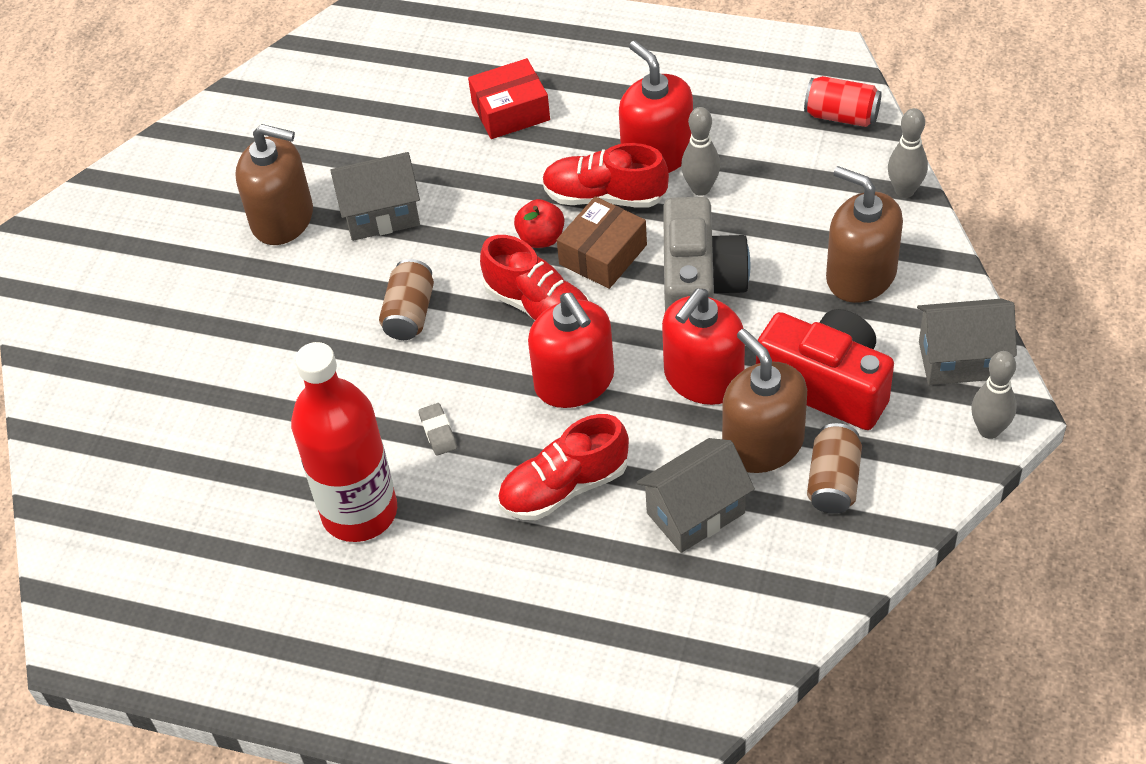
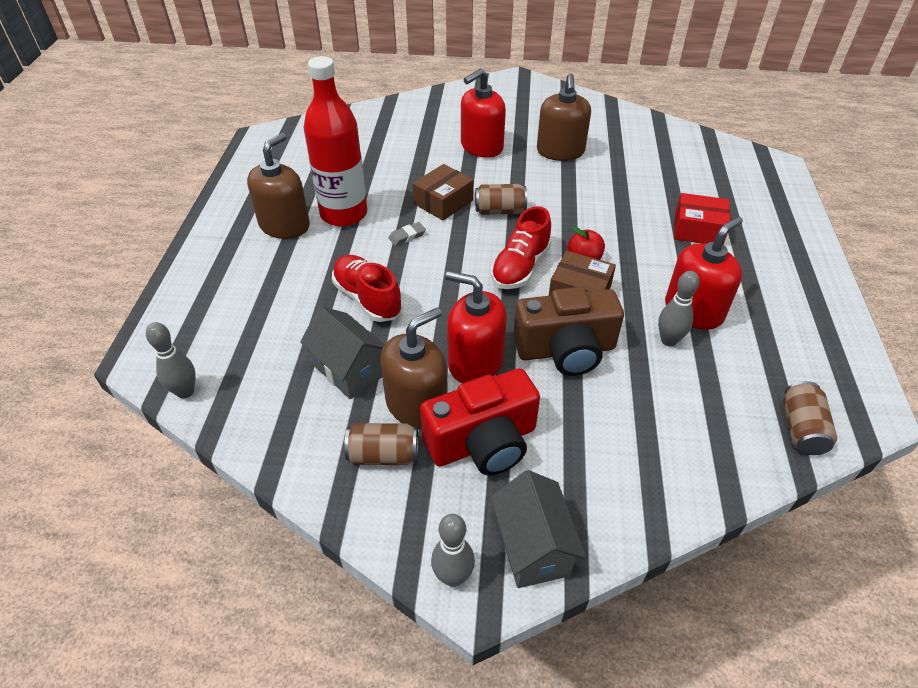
camera: 75 degrees right, 5 degrees down
(367, 380) = (443, 202): none -> brown box
(381, 215) = (578, 187): grey house -> none
(510, 111) = (698, 230): red box -> red box turned 45 degrees counterclockwise
(574, 381) = (459, 292): red soap dispenser -> red soap dispenser (481, 147)
(605, 196) = (637, 287): red shoe -> none
(699, 286) = (565, 350): grey camera -> brown camera
(826, 385) = (483, 442): red camera -> red camera turned 45 degrees clockwise
(841, 116) = (801, 429): red can -> brown can
(860, 275) = (612, 458): brown soap dispenser -> brown soap dispenser (284, 225)
(904, 190) = (730, 487): grey bowling pin -> grey bowling pin (185, 392)

